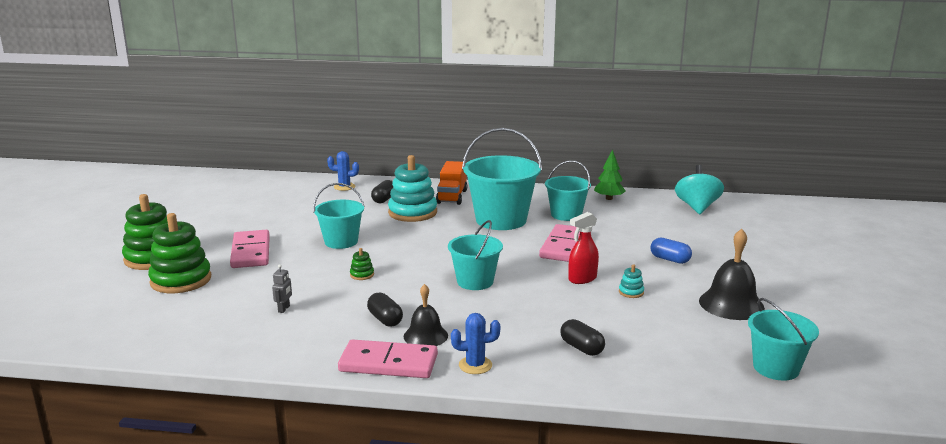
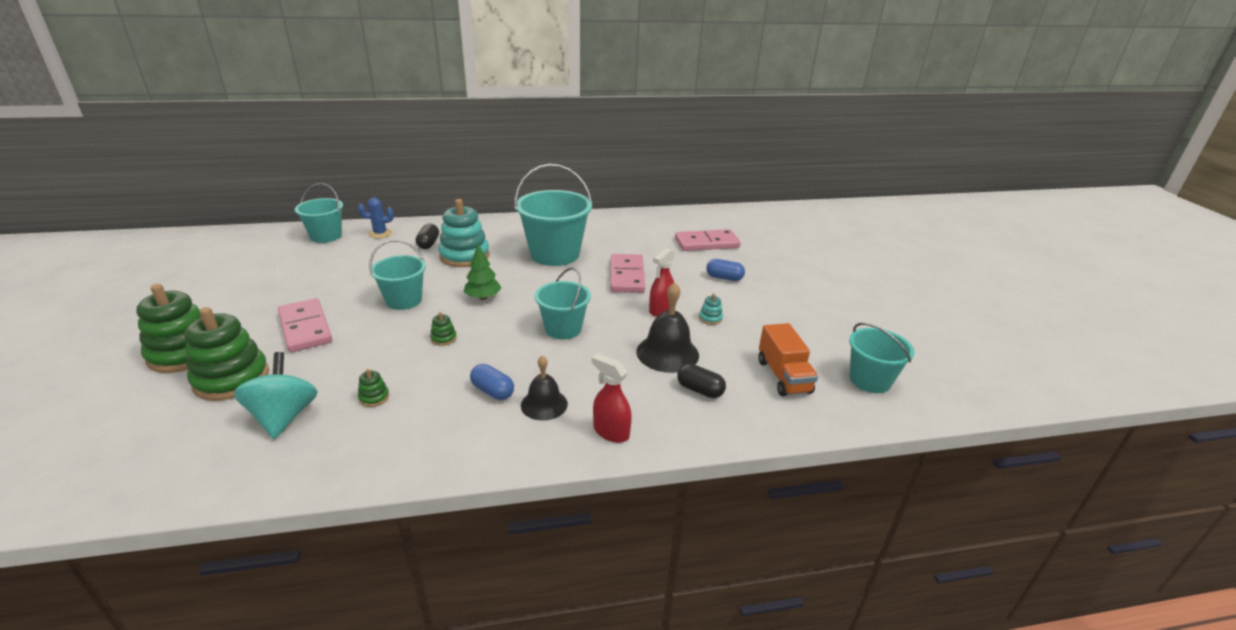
camera: 20 degrees left, 10 degrees up
(284, 309) = (374, 397): grey robot -> green stacking toy
(385, 319) = (492, 391): black capsule -> blue capsule
(388, 363) = (521, 448): pink domino -> pink domino (706, 243)
(452, 197) = (495, 233): orange truck -> orange truck (783, 376)
(475, 365) = (611, 432): blue cactus -> red spray bottle
(566, 215) = (611, 241): turquoise bucket -> turquoise bucket (326, 236)
(609, 198) = (640, 219): green tree -> green tree (483, 297)
(697, 207) = (717, 221): turquoise spinning top -> turquoise spinning top (284, 417)
(731, 304) = (798, 318): black bell -> black bell (667, 353)

